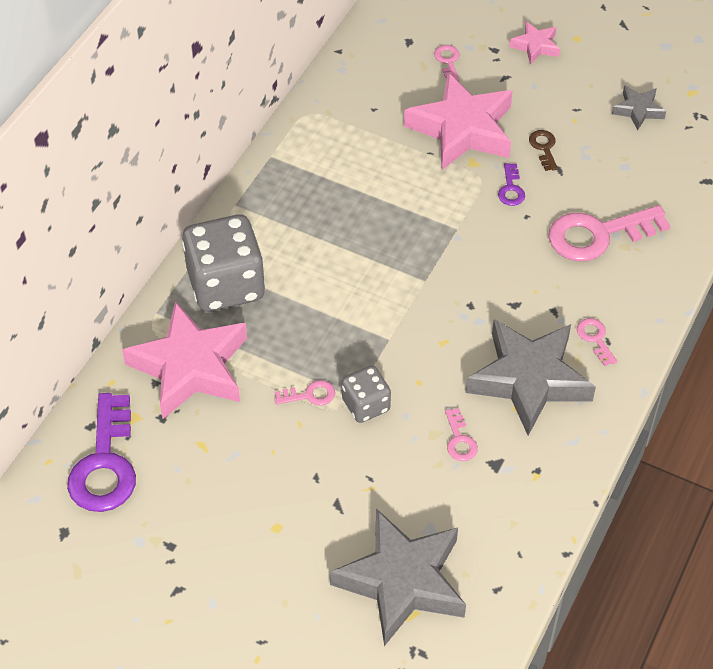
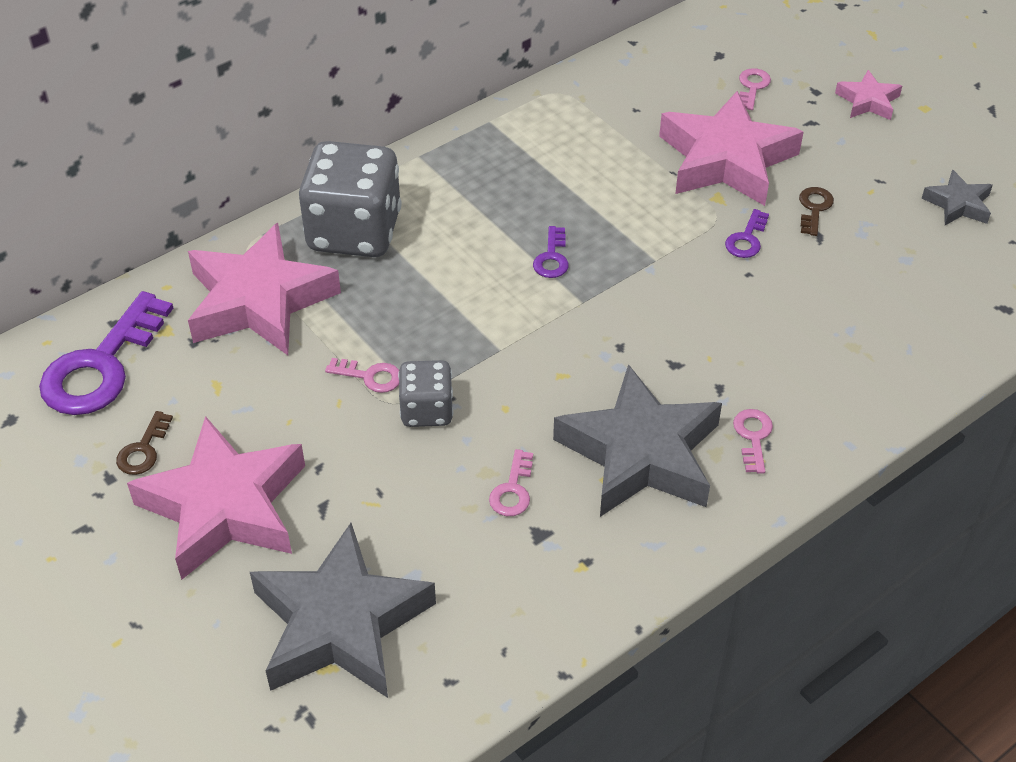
camera: 25 degrees right, 5 degrees down
(181, 515) = (143, 450): none -> brown key
(268, 533) = (224, 507): none -> pink star
(383, 253) = (552, 258): none -> purple key
(598, 235) = (826, 323): pink key -> none

